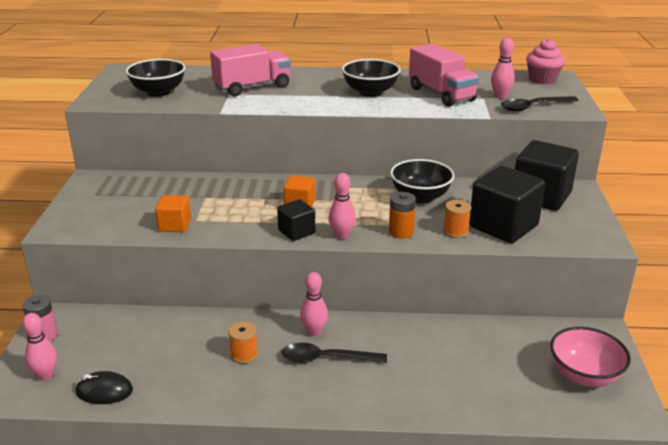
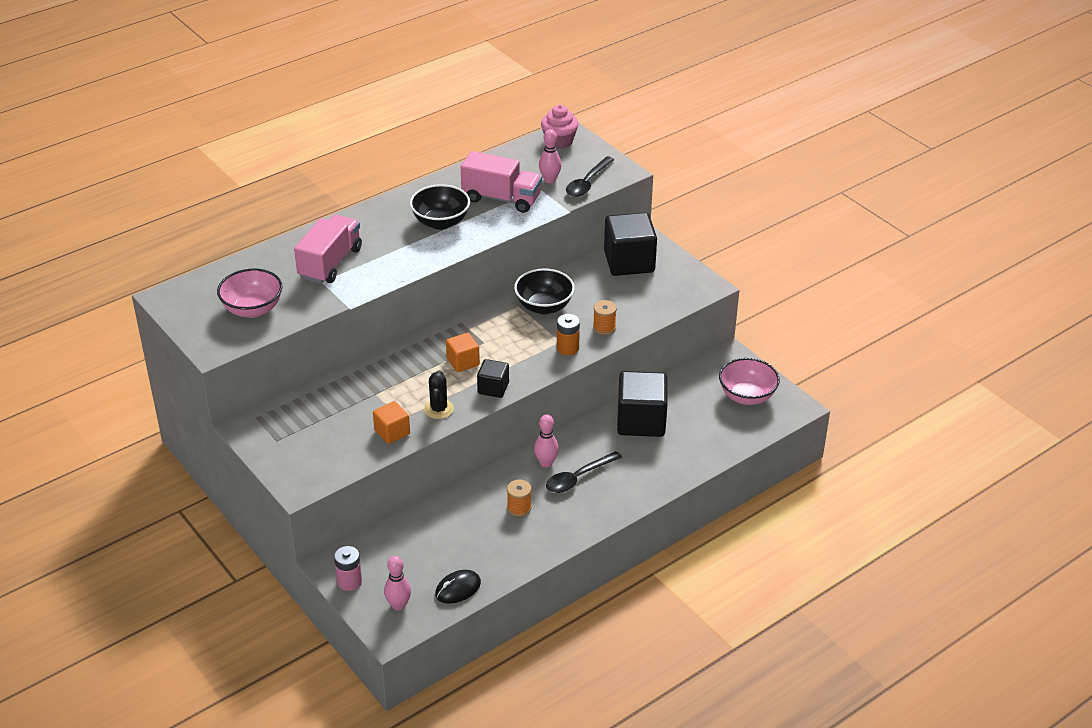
camera: 40 degrees left, 10 degrees up
(158, 92) = (252, 309): black bowl -> pink bowl
(232, 226) = (439, 409): none -> black cactus
(342, 235) = (530, 374): pink bowling pin -> none
(503, 226) = (631, 306): black cube -> black cube (641, 421)

